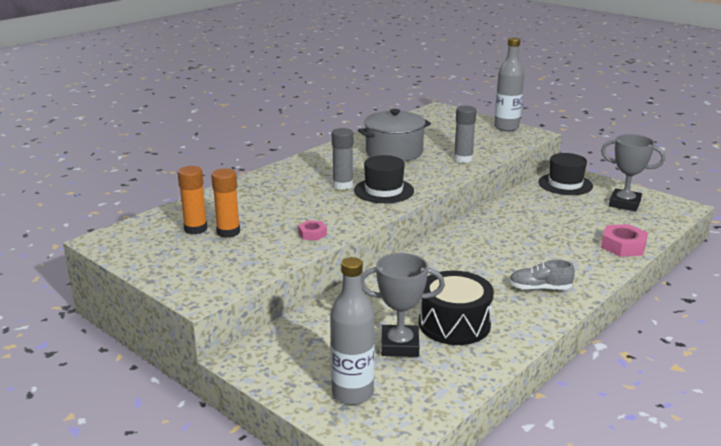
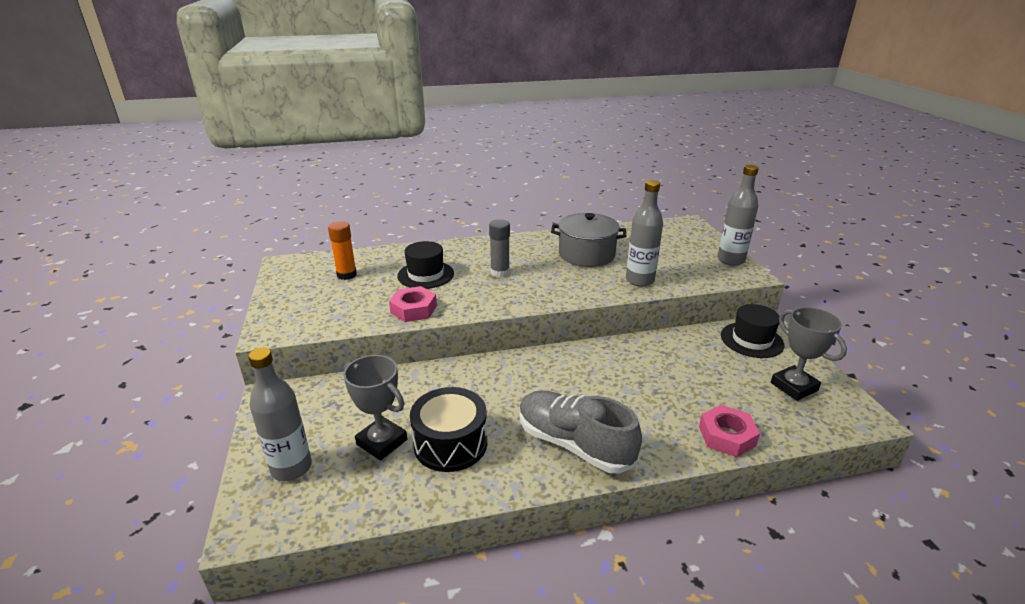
camera: 35 degrees right, 5 degrees up
(228, 232) = (362, 285): orange glue stick -> none
(312, 234) = (413, 309): pink nut -> pink nut, size x1.72
(384, 190) = (525, 289): black hat -> black hat (425, 275)
(463, 159) = (639, 280): grey glue stick -> grey bottle
(540, 288) = (574, 444): grey shoe -> grey shoe, size x1.91

